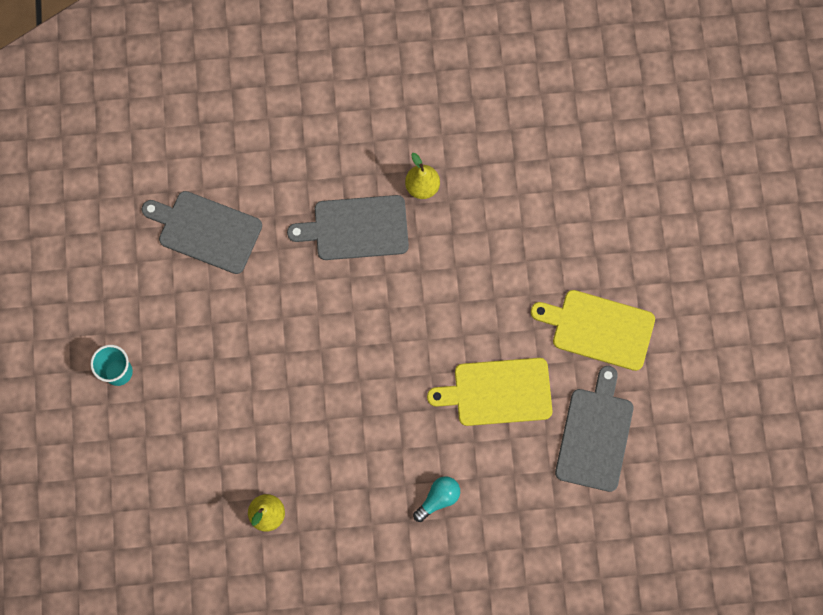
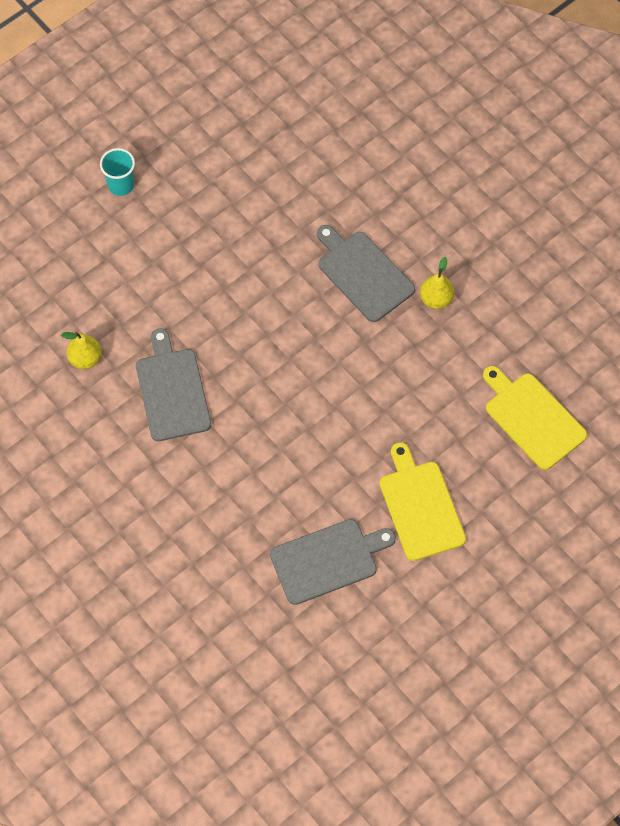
camera: 55 degrees right, 10 degrees down
(206, 231) = (278, 171): grey cutting board -> grey cutting board (172, 391)
(438, 499) = (187, 474): turquoise light bulb -> none
(498, 392) = (308, 463): yellow cutting board -> yellow cutting board (532, 418)

